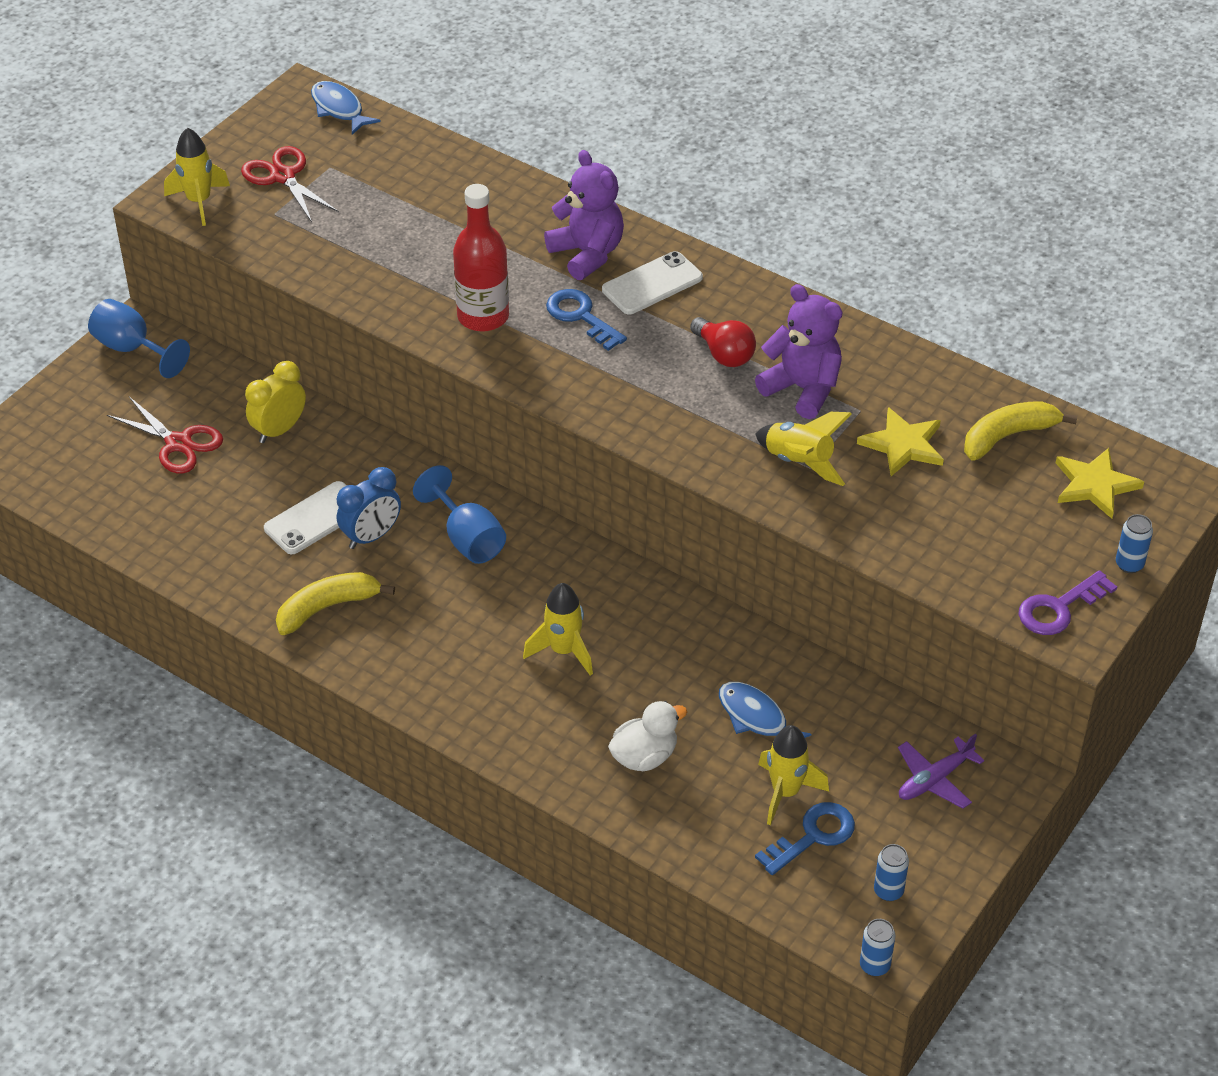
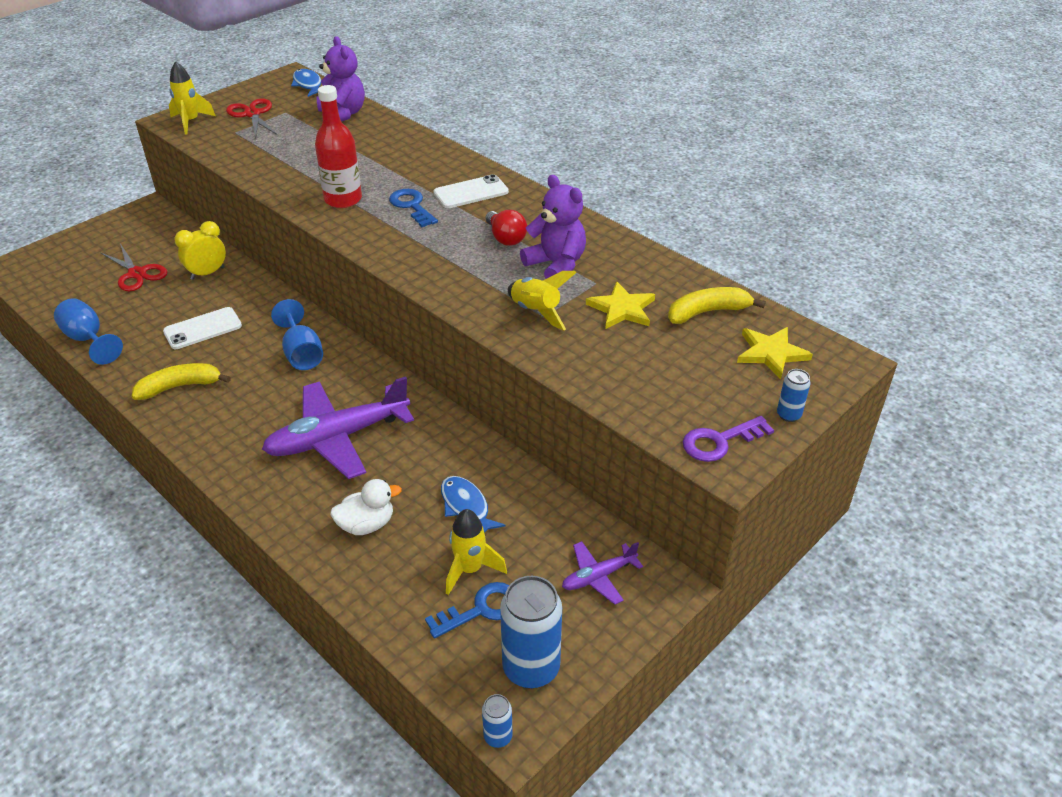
camera: 10 degrees right, 5 degrees down
(132, 349) = (140, 218): blue goblet -> blue goblet (88, 340)
(371, 536) = (235, 344): blue clock -> none
(563, 651) = (337, 438): yellow rocket -> purple plane
(587, 254) = (433, 172): purple teddy bear -> purple teddy bear (342, 114)
(888, 891) = (531, 668): blue can -> blue can, size x2.11

